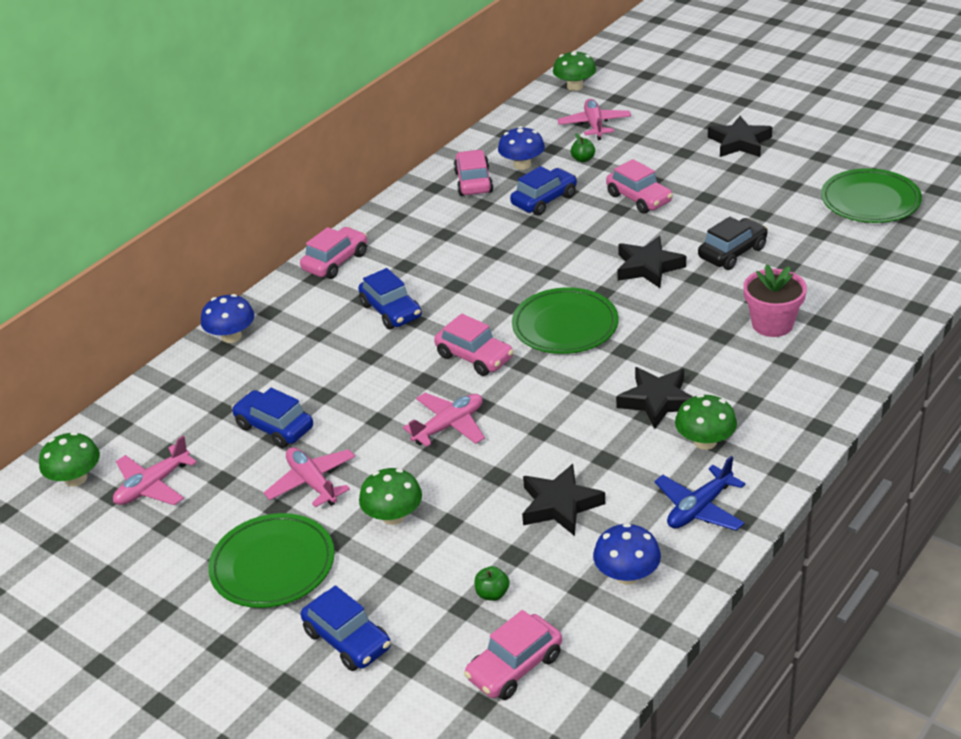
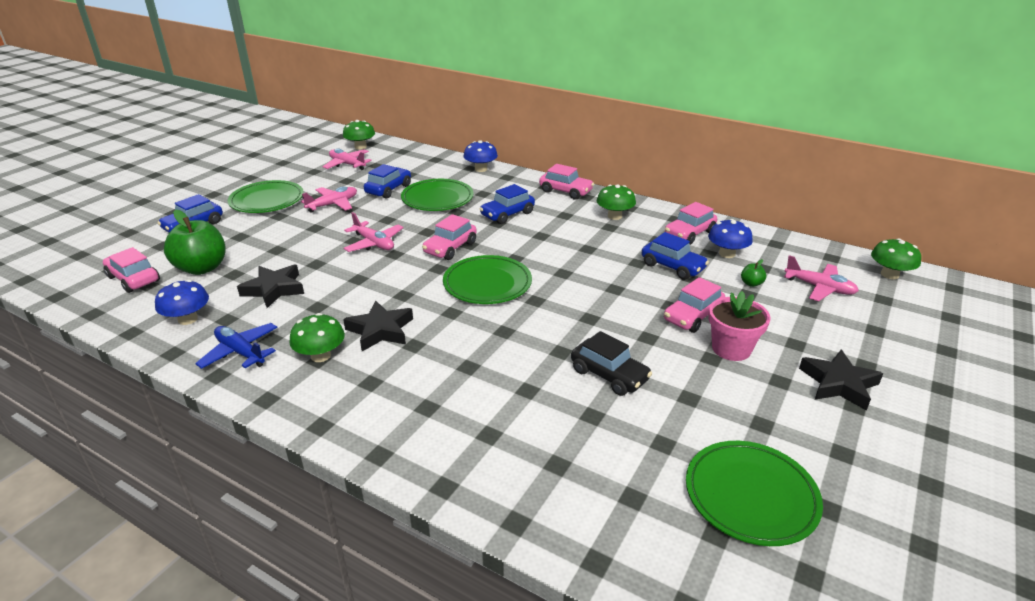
camera: 80 degrees right, 5 degrees down
(323, 375) = (437, 199): none -> green plate
(393, 516) = (291, 231): green mushroom -> green mushroom (614, 216)
(473, 182) = (689, 234): pink car -> pink car turned 150 degrees clockwise
(492, 594) = (202, 268): green apple -> green apple, size x2.40
(594, 125) = (819, 288): pink plane -> pink plane turned 45 degrees clockwise
(648, 267) = (576, 323): black star -> none
(772, 324) = (485, 400): pink flower pot -> pink flower pot (731, 349)

